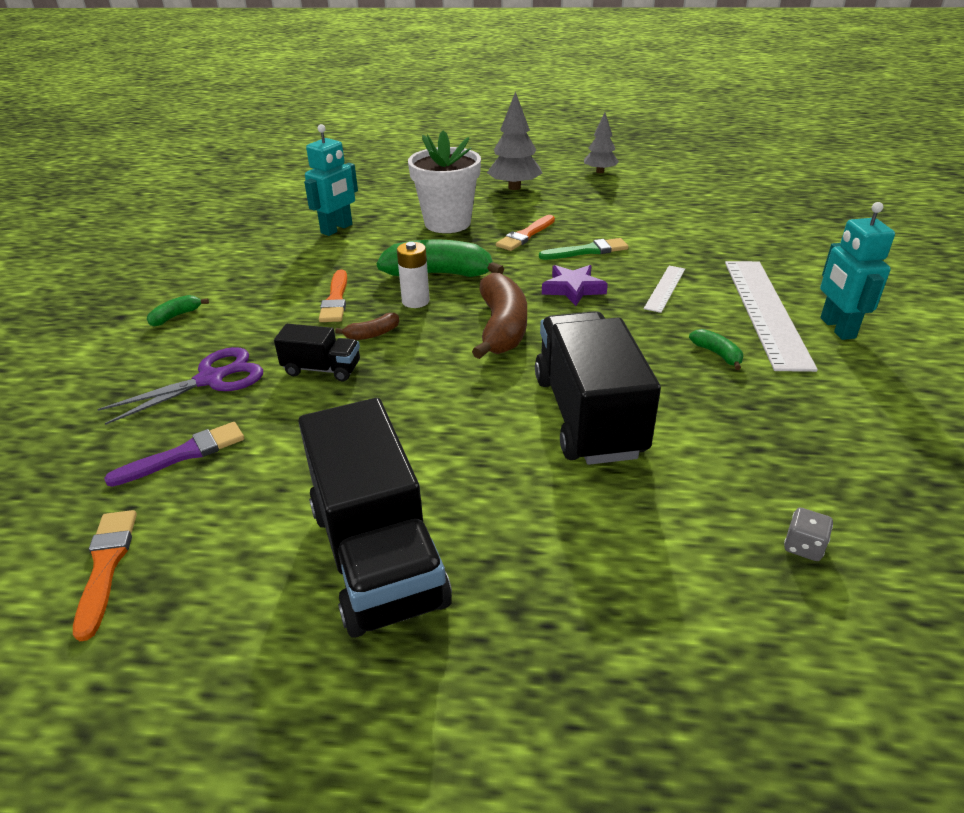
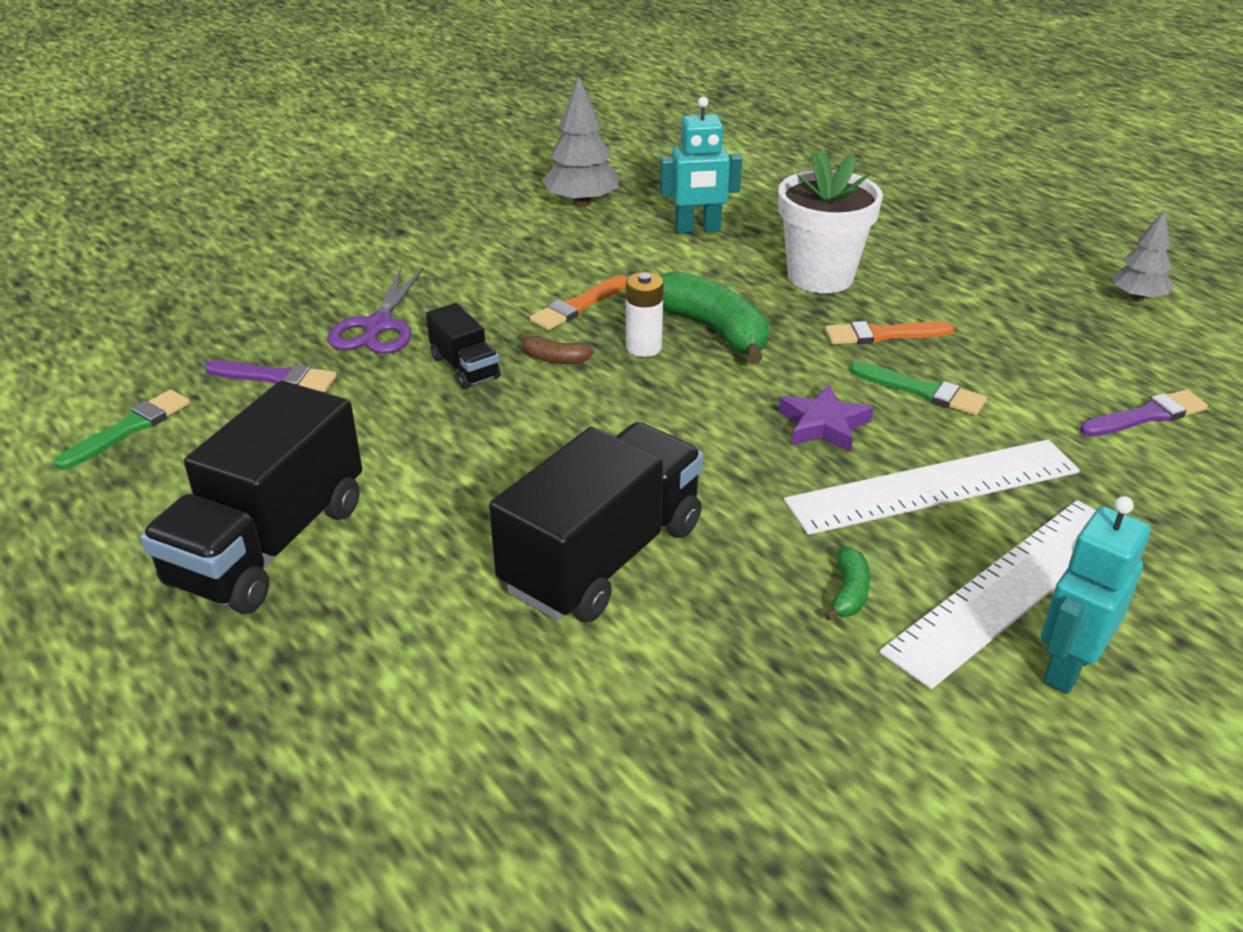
camera: 45 degrees right, 0 degrees up
(106, 566) = (129, 428): orange brush -> green brush
(176, 316) = (436, 252): green banana -> none
(211, 379) = (378, 326): purple scissors -> purple scissors turned 90 degrees clockwise
(502, 328) = (676, 422): brown banana -> none
(514, 187) = (977, 268): grey tree -> grey tree (581, 203)
(665, 288) = (933, 486): white ruler -> white ruler, size x2.05
(686, 216) = (1146, 415): none -> purple brush
(803, 546) = (571, 812): grey dice -> none

